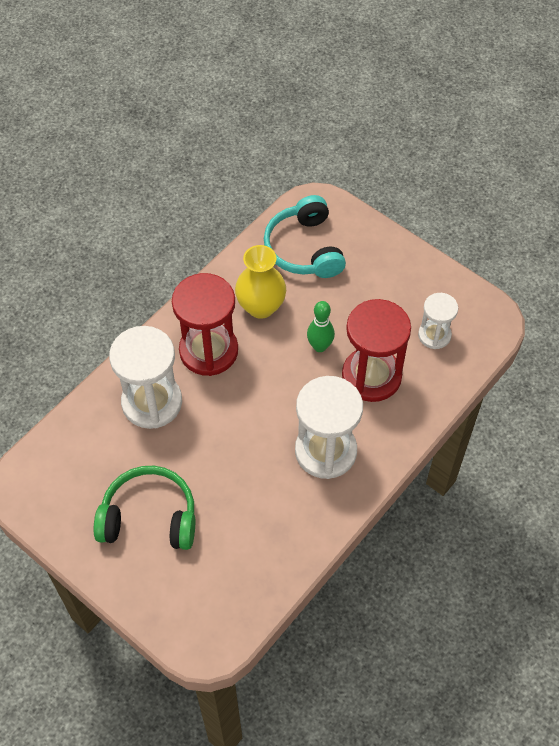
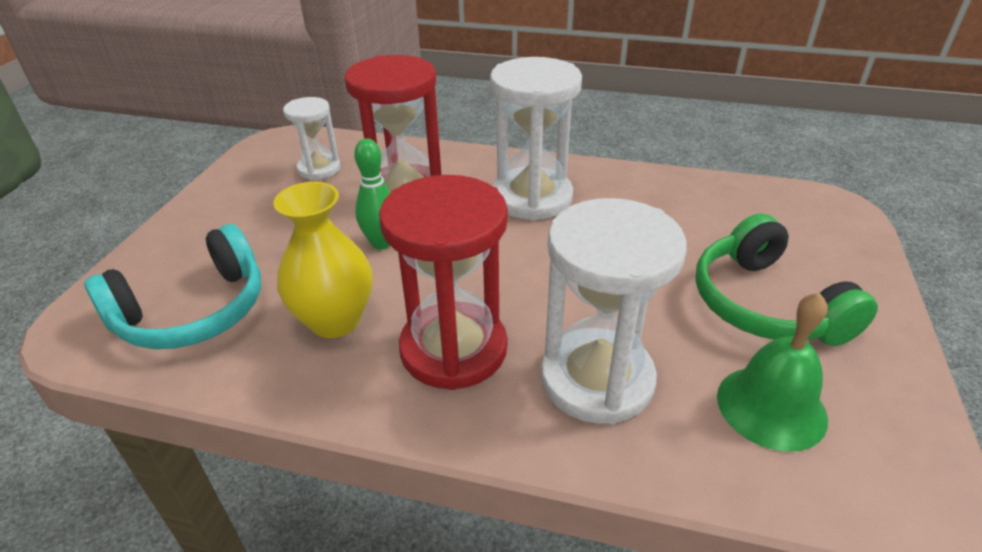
camera: 115 degrees left, 20 degrees down
(90, 465) = (771, 407): none -> green bell

